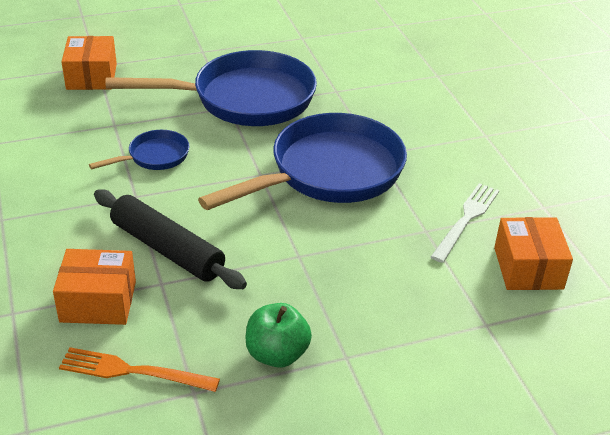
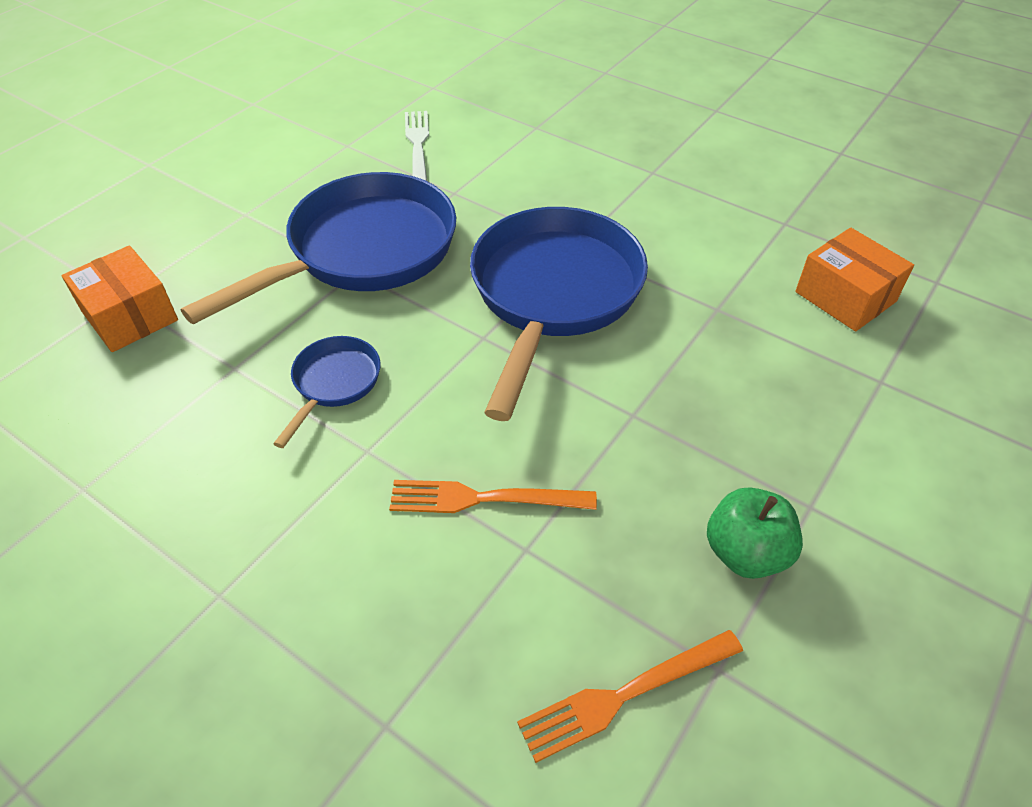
camera: 35 degrees left, 10 degrees up
(98, 301) = (479, 628): orange box -> none
(167, 249) = (484, 498): black rolling pin -> orange fork
(466, 219) = (738, 275): white fork -> white fork (418, 146)

